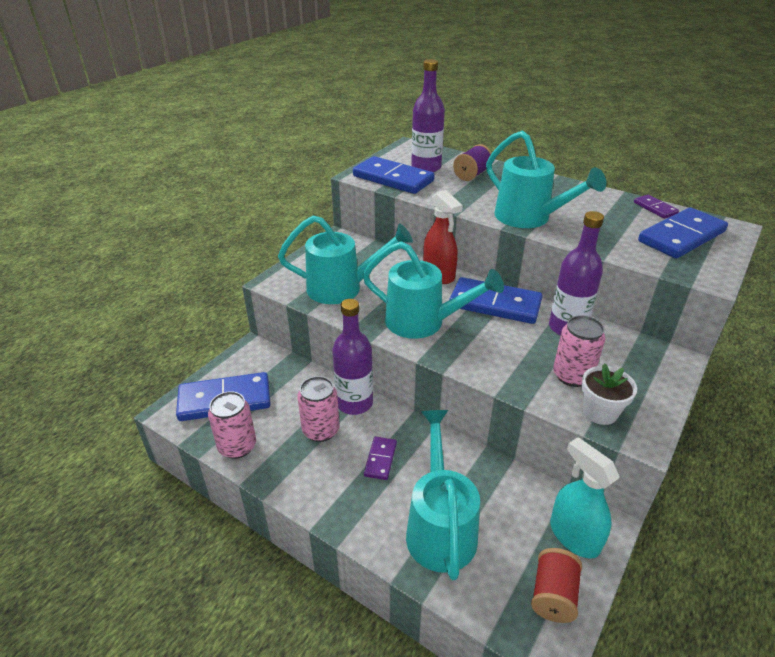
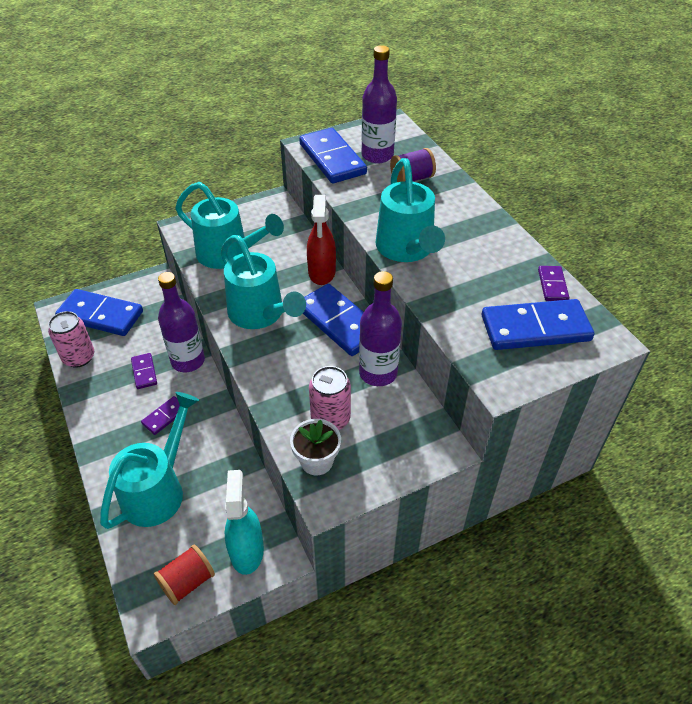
camera: 30 degrees right, 10 degrees up
(321, 430) = (144, 372): pink can -> purple domino

